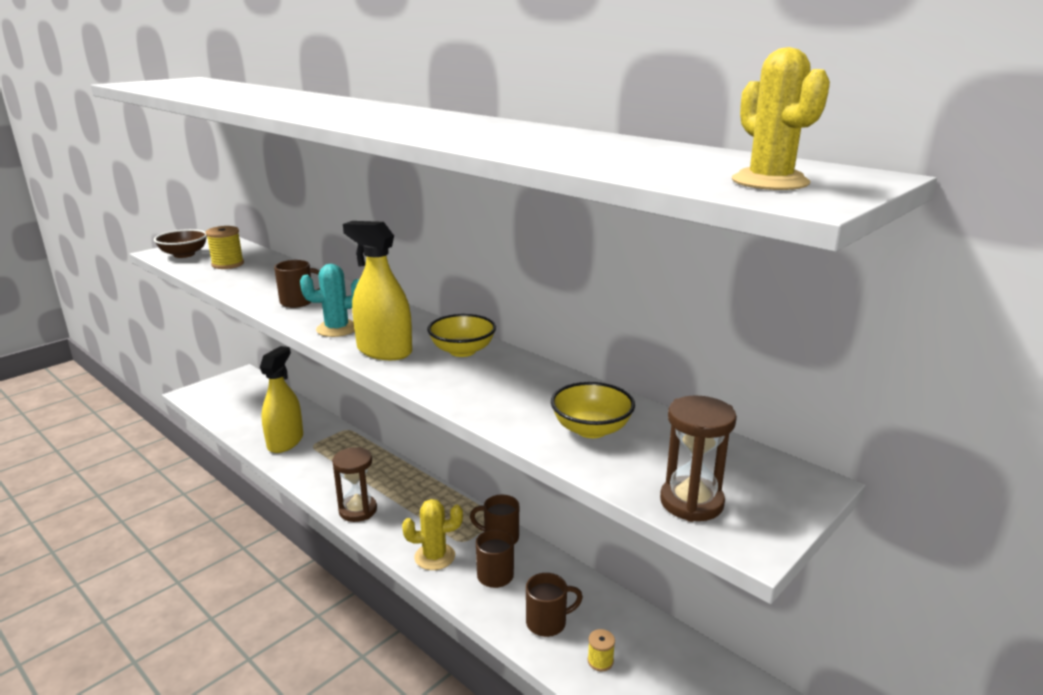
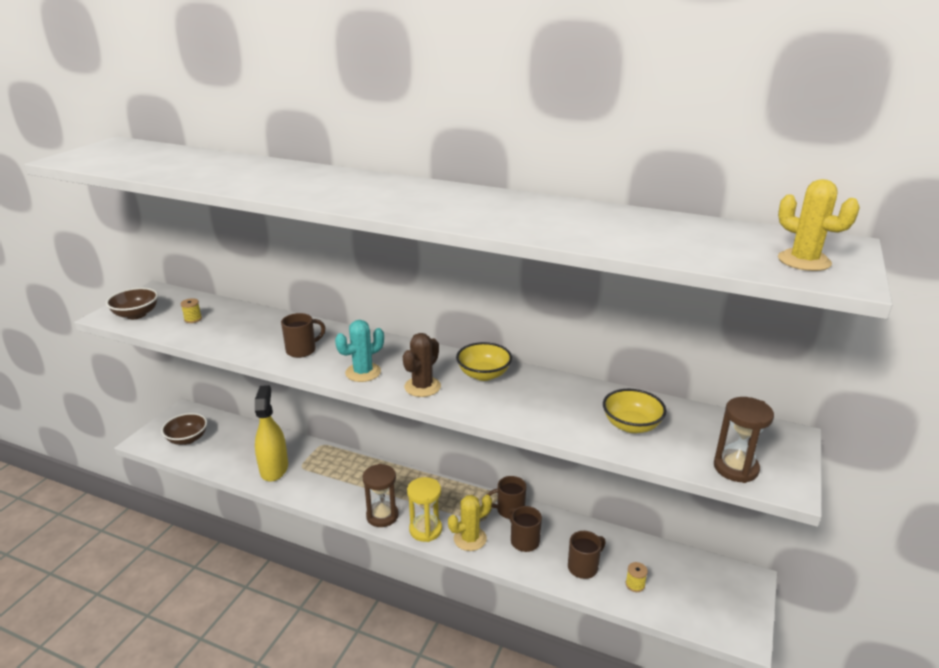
camera: 20 degrees left, 5 degrees up
(228, 264) = (193, 319): yellow spool -> yellow spool, size x0.57
(228, 399) = (187, 439): none -> brown bowl
(384, 351) = (422, 387): yellow spray bottle -> brown cactus
(393, 535) = (425, 530): none -> yellow hourglass

